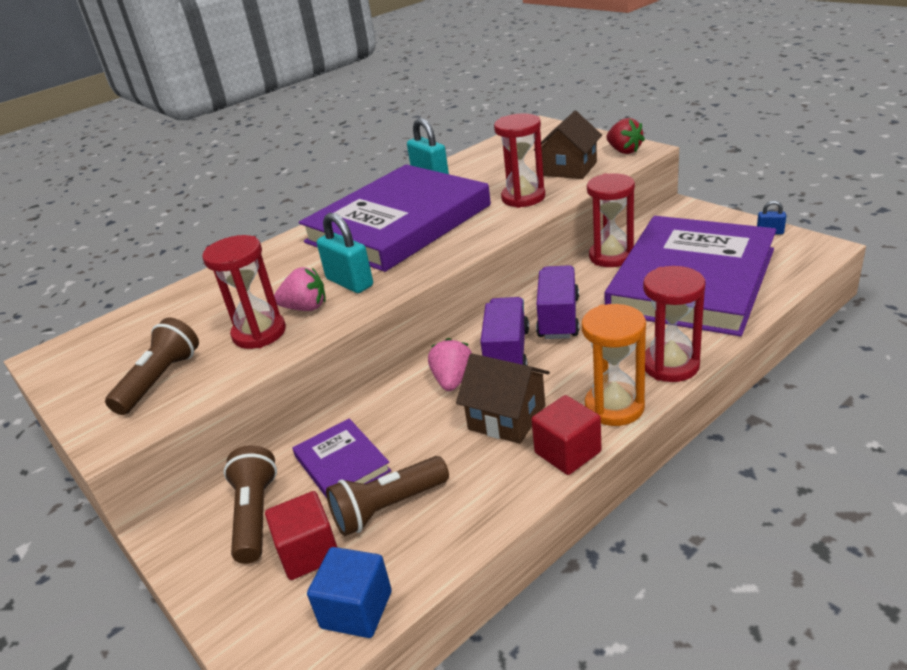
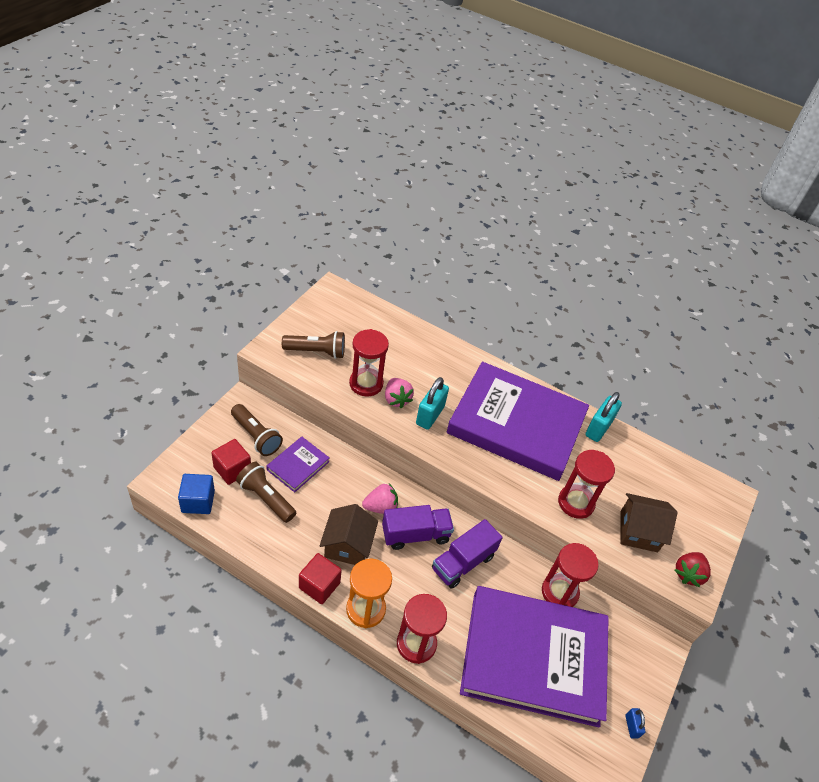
camera: 60 degrees right, 15 degrees up
(255, 515) = (256, 436): brown flashlight -> brown flashlight turned 75 degrees clockwise
(558, 318) = (463, 562): purple truck -> purple truck turned 150 degrees clockwise

